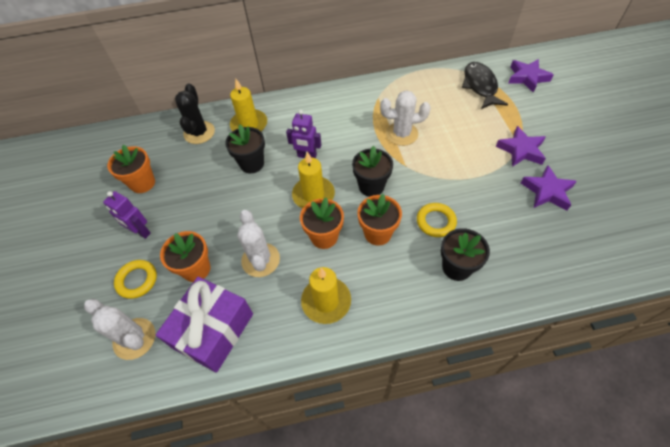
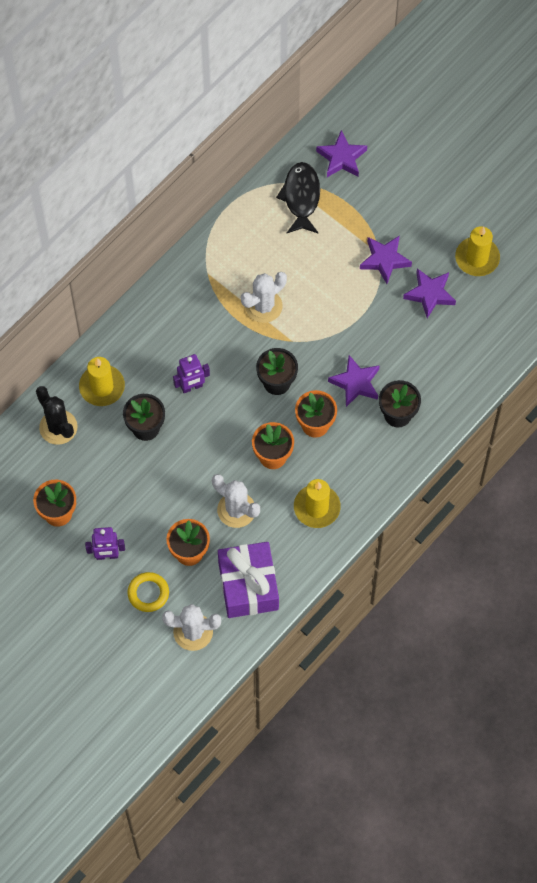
camera: 40 degrees left, 10 degrees up
(313, 195) = (231, 423): yellow candle -> yellow candle (477, 258)
(435, 222) = (355, 383): yellow ring -> purple star
(480, 86) = (301, 197): black fish -> black fish turned 45 degrees clockwise

